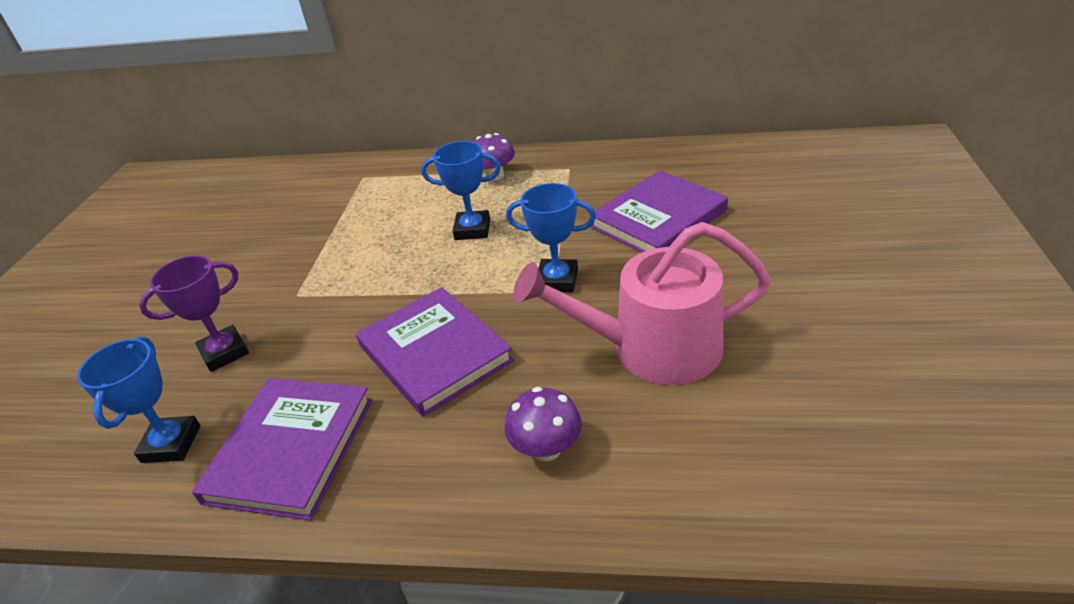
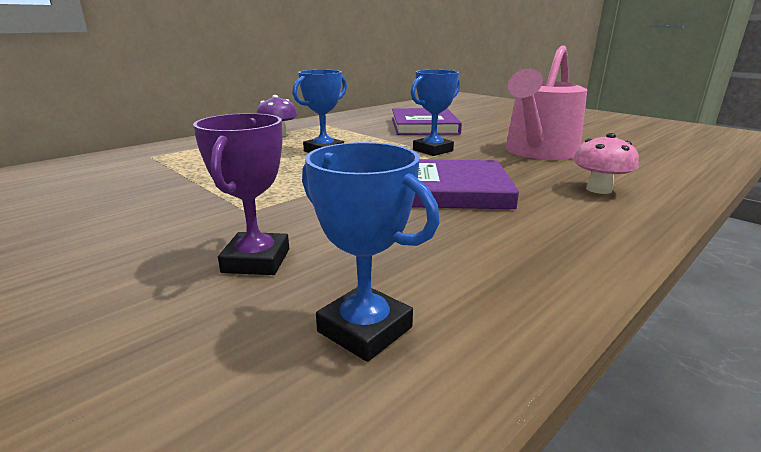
camera: 55 degrees left, 15 degrees down
(291, 449) = (484, 263): purple book -> none
(546, 448) = (598, 189): purple mushroom -> pink mushroom

